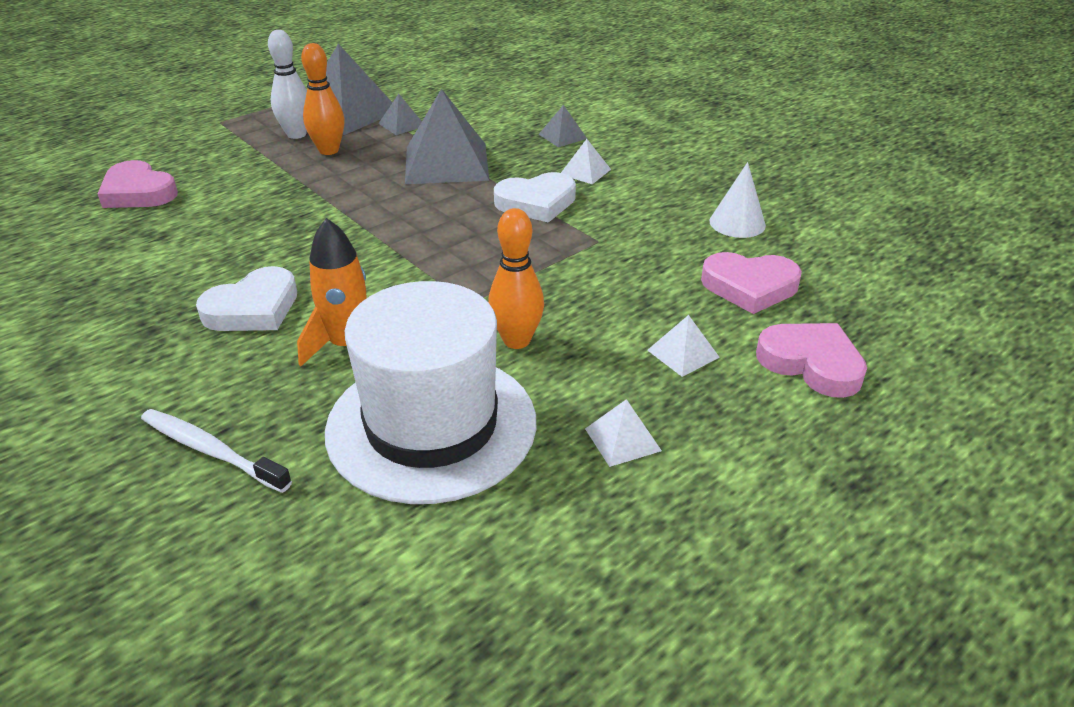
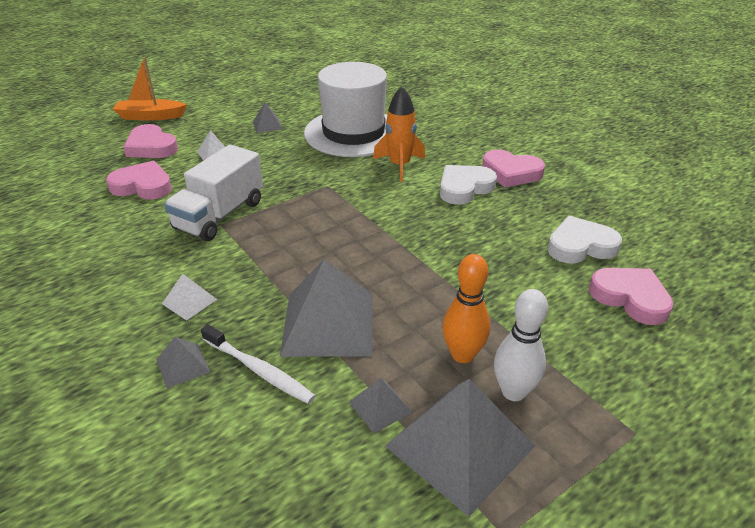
camera: 175 degrees left, 0 degrees up
(159, 341) = (511, 172): none -> pink heart
(212, 451) = (453, 129): white toothbrush -> white toothbrush (259, 370)
(516, 340) = (303, 164): orange bowling pin -> none
(536, 203) = (254, 264): white heart -> white heart (580, 246)
(606, 251) = (220, 215): none -> white truck
(622, 439) = (267, 125): white pyramid -> grey pyramid
(737, 223) = (101, 234): white cone -> none
(900, 452) = (150, 116): none -> orange boat

